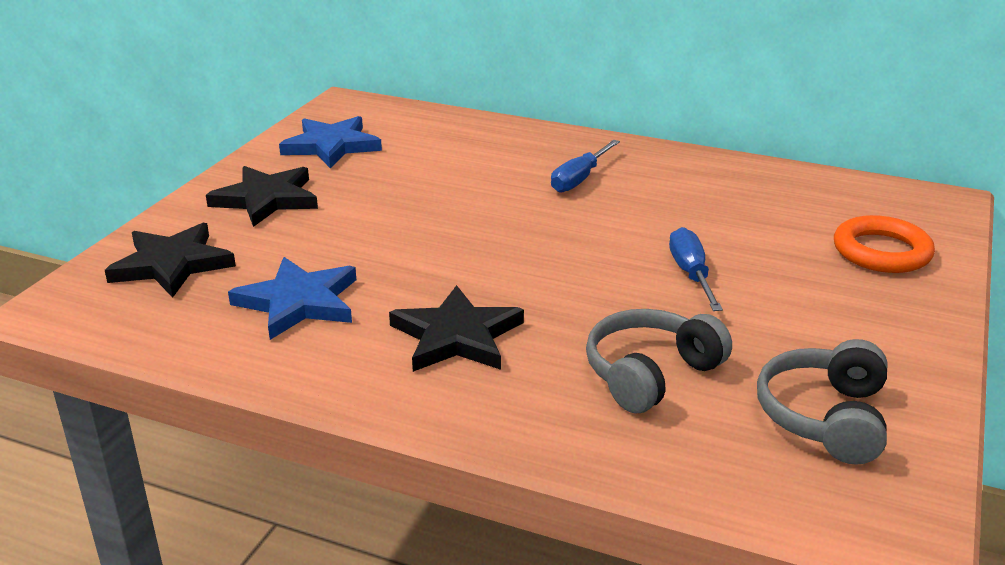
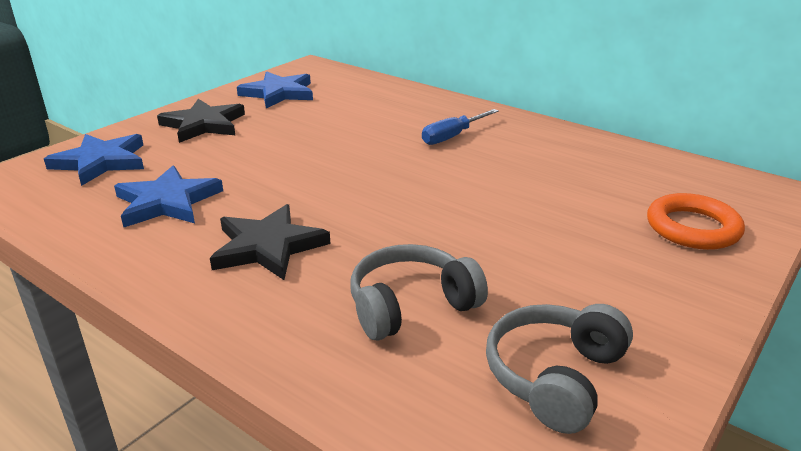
camera: 15 degrees right, 0 degrees up
(172, 264) = (101, 162): black star -> blue star
(691, 274) = (501, 223): blue screwdriver -> none

